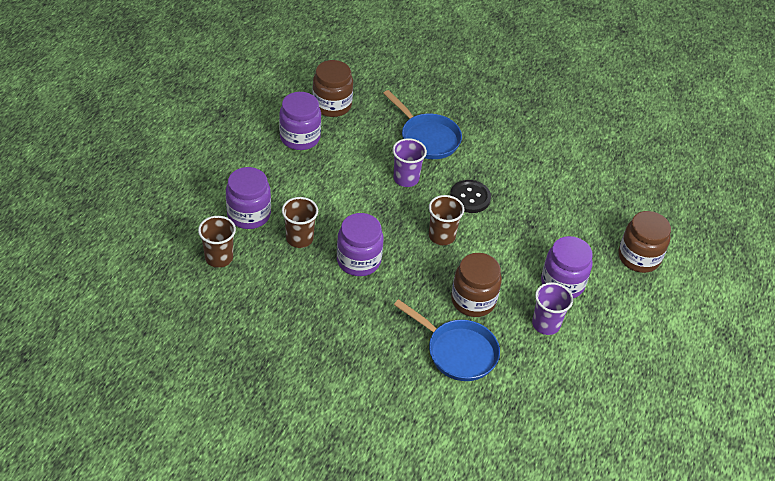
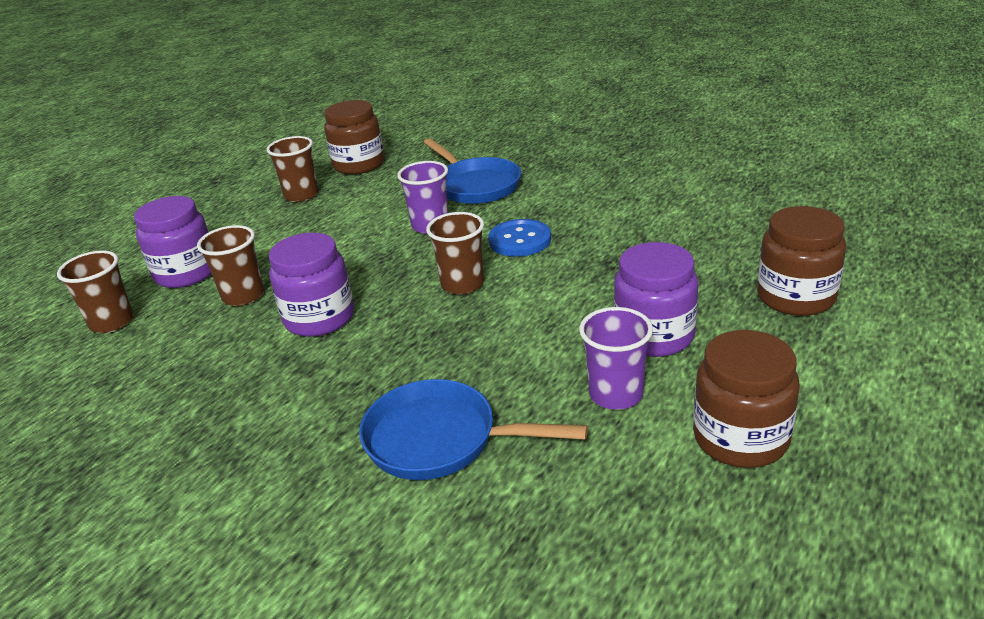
camera: 15 degrees right, 15 degrees down
(300, 137) = (301, 195): purple jar -> brown cup
(458, 351) = (440, 440): blue pan -> blue pan turned 150 degrees clockwise
(470, 197) = (520, 240): black button -> blue button
(473, 300) = (490, 363): brown jar -> brown jar (740, 438)

